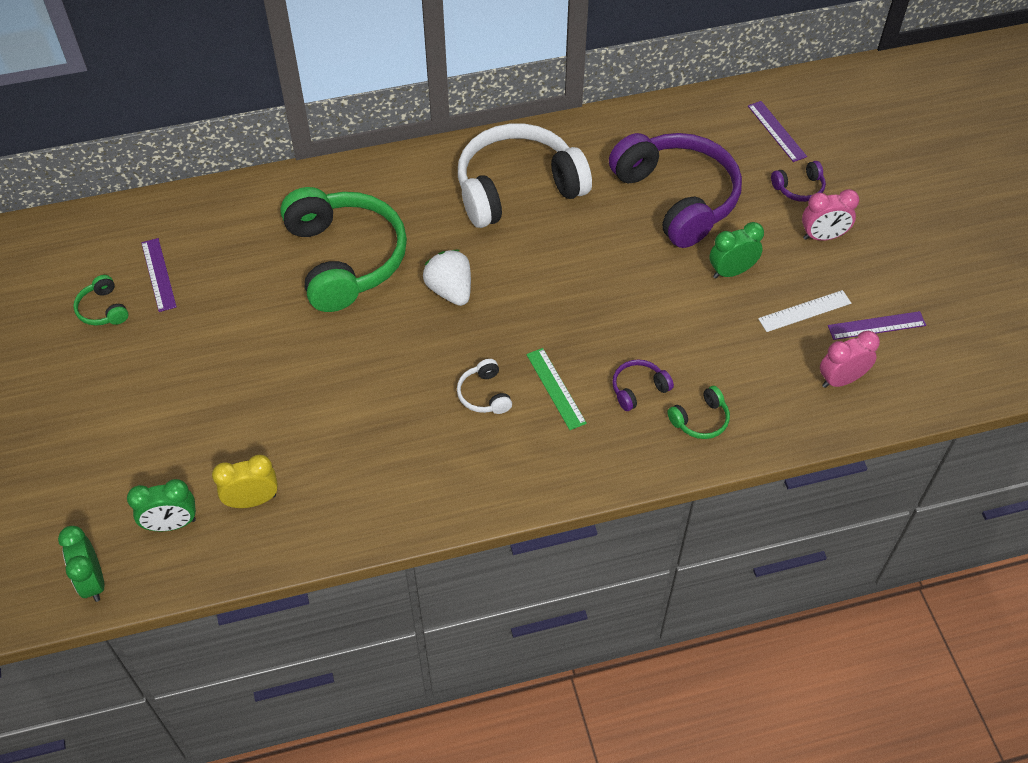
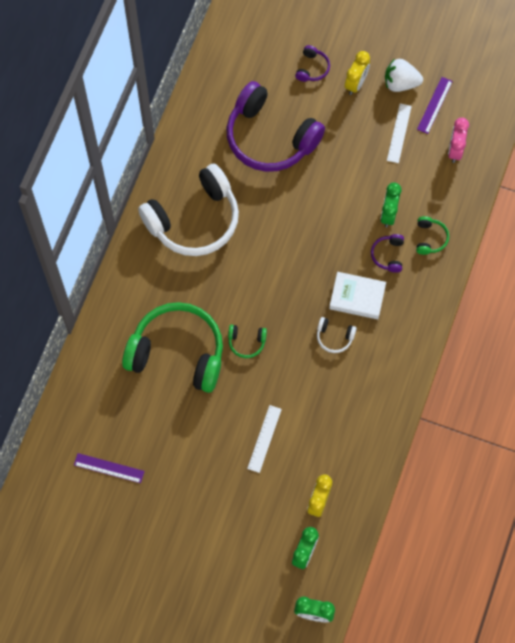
camera: 55 degrees left, 15 degrees up
(103, 309) = (114, 515): green headphones -> green headphones (246, 342)
(297, 397) = (264, 438): none -> white ruler
(450, 290) = (246, 308): white strawberry -> white strawberry (400, 83)
(517, 188) = (194, 220): white headphones -> white headphones turned 135 degrees counterclockwise
(556, 388) = (357, 297): green ruler -> white book
(677, 198) = (270, 138): purple headphones -> purple headphones turned 150 degrees counterclockwise
(731, 271) = (345, 149): green clock -> green clock (388, 214)
(776, 131) = (260, 46): purple ruler -> none
(823, 236) = (356, 83): pink clock -> yellow clock

